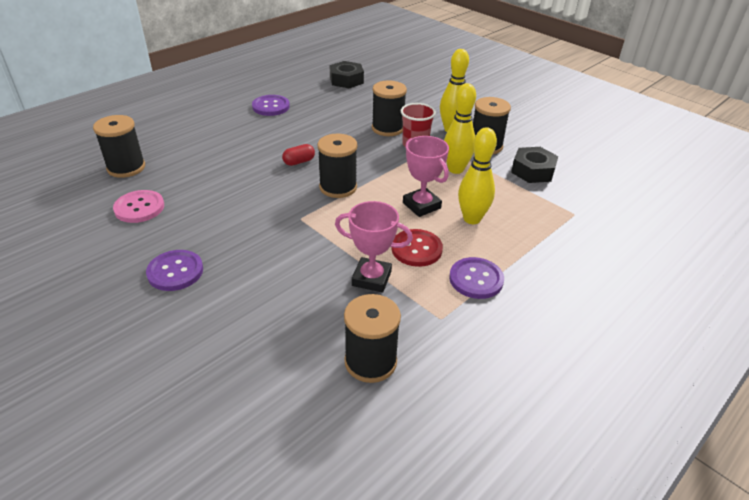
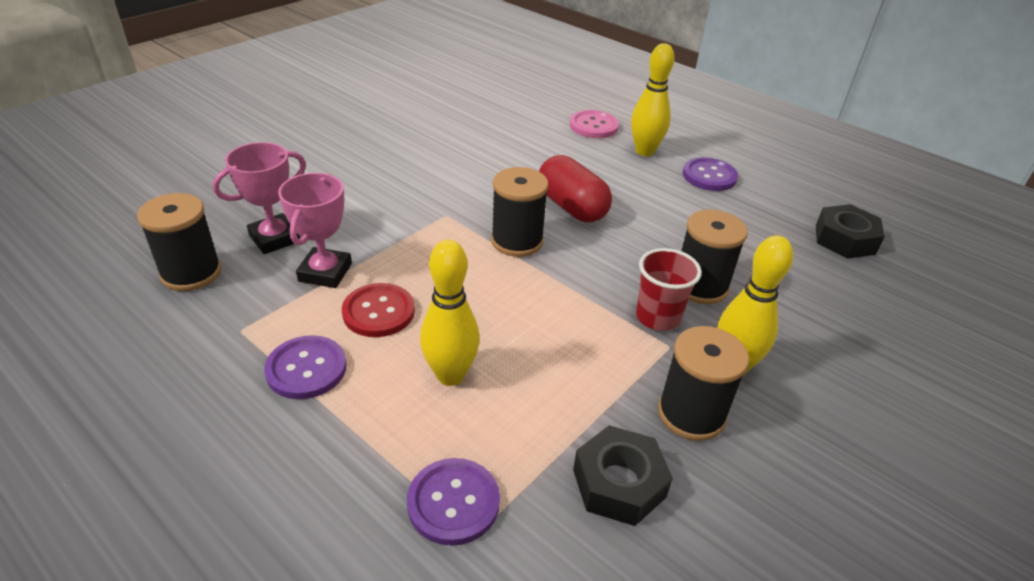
camera: 85 degrees right, 0 degrees up
(126, 168) = (529, 104): black spool -> none
(139, 208) = (459, 119): pink button -> pink button (593, 126)
(175, 272) = (356, 149): purple button -> purple button (453, 502)
(299, 162) = (571, 207): red capsule -> red capsule, size x1.93
(421, 205) = (482, 320): pink trophy -> pink trophy (274, 238)
(456, 169) = (594, 365): yellow bowling pin -> yellow bowling pin (644, 151)

